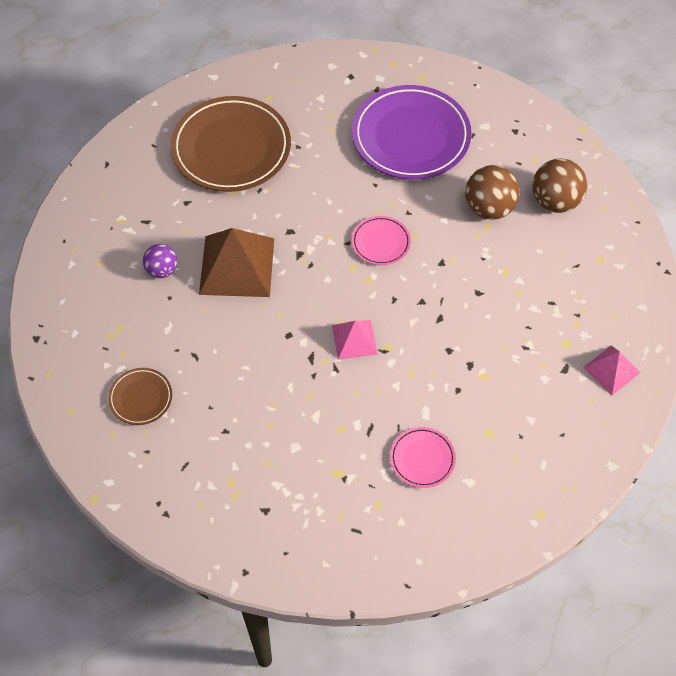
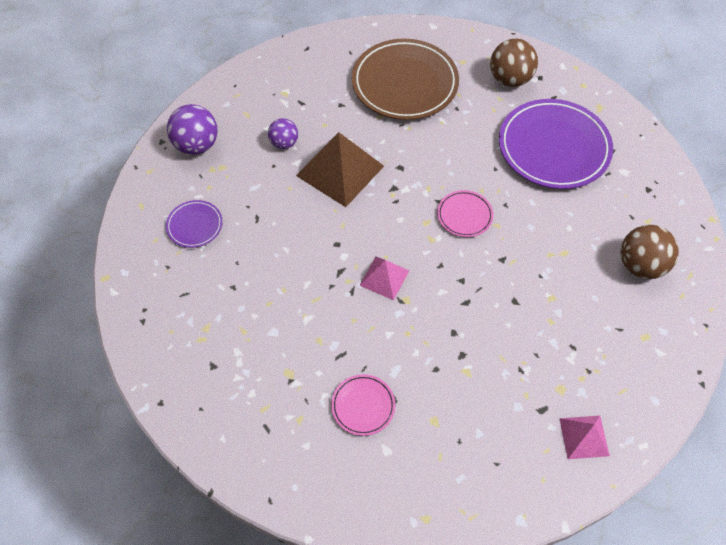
camera: 35 degrees right, 0 degrees up
(76, 321) = (196, 145): none -> purple ball
(141, 398) = (195, 226): brown plate -> purple plate
(489, 208) = (577, 238): brown ball -> brown ball (510, 79)

